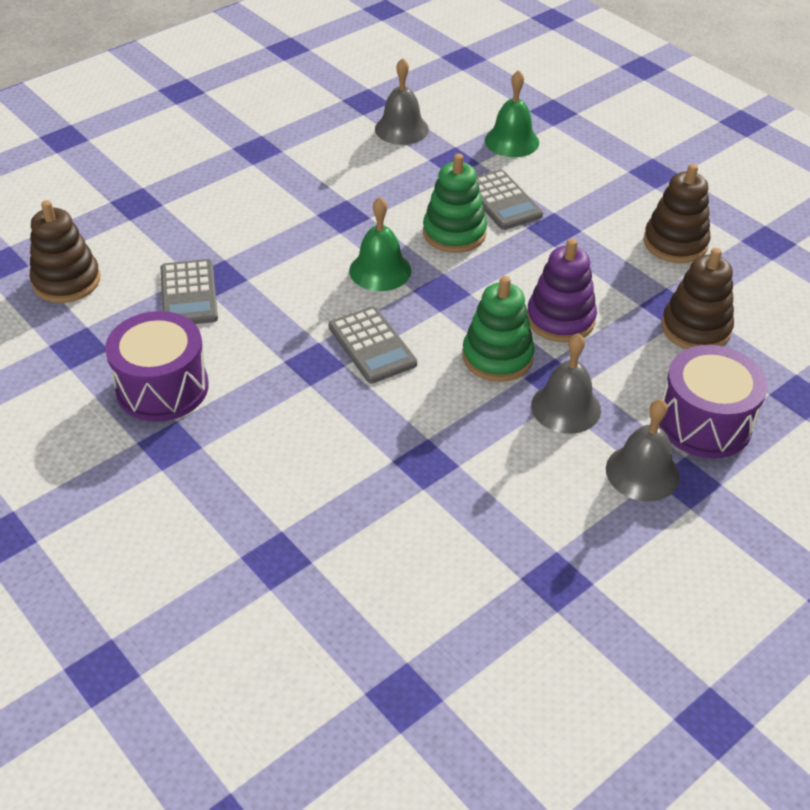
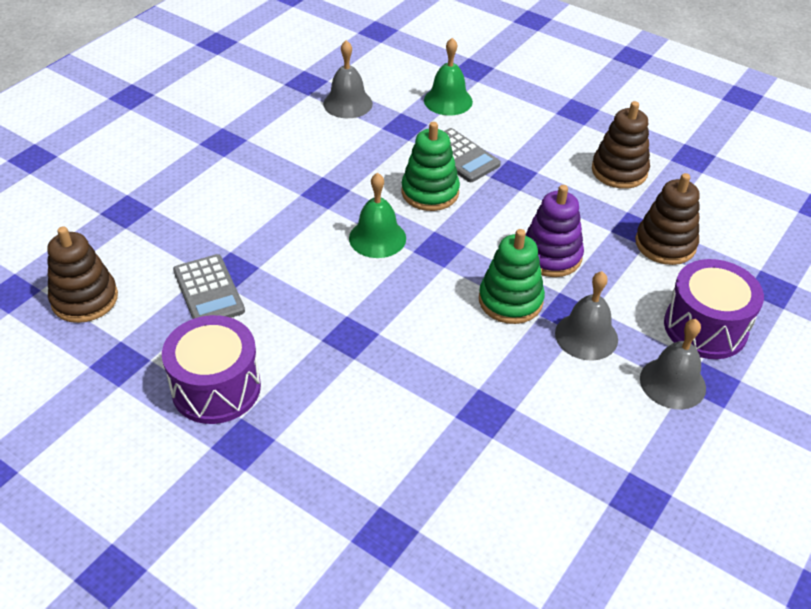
camera: 15 degrees left, 0 degrees up
(372, 345) = (396, 310): grey calculator -> none

